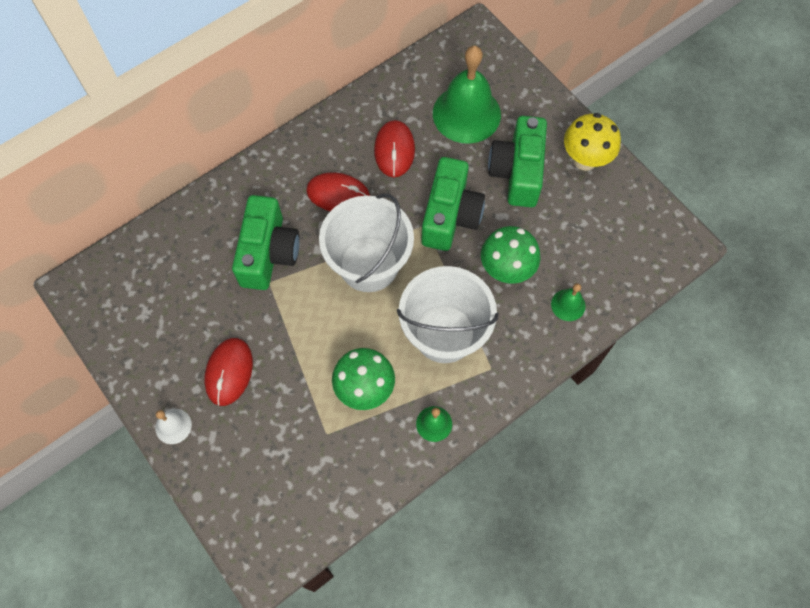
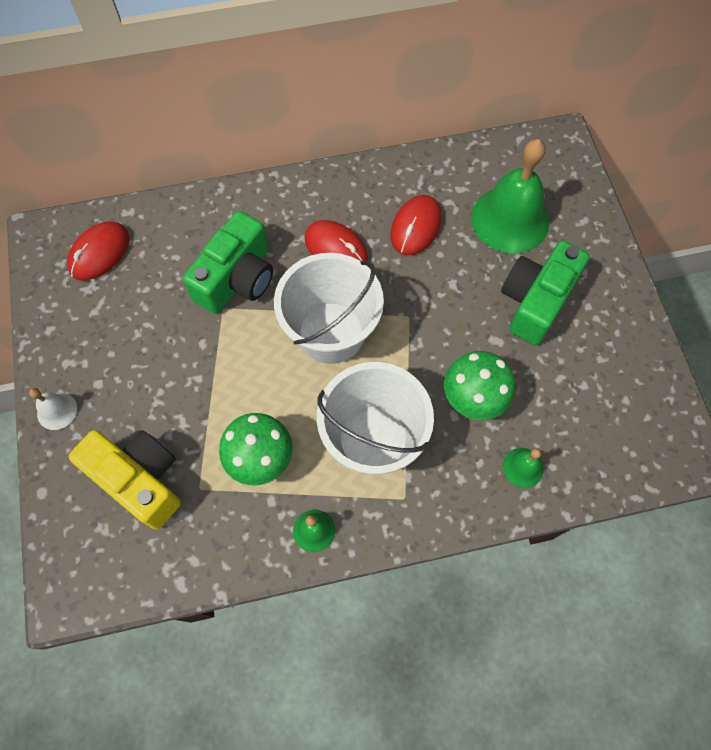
camera: 25 degrees right, 0 degrees up
(229, 372) = (137, 381): red mouse -> red mouse (99, 253)
(274, 449) = (140, 480): none -> yellow camera
(450, 215) = (440, 317): green camera -> none
(585, 160) = (617, 318): yellow mushroom -> none

